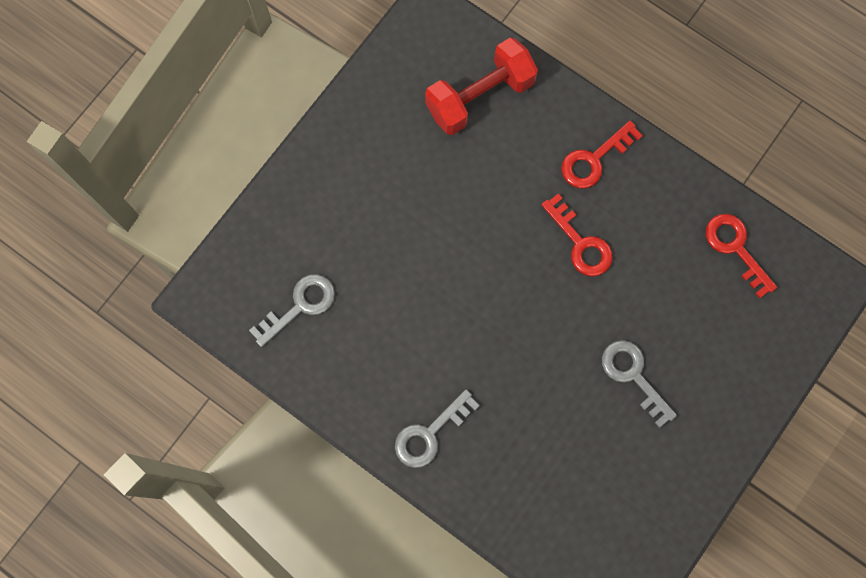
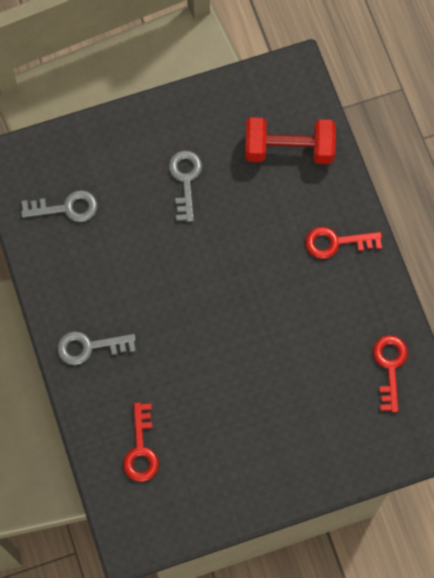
camera: 35 degrees right, 5 degrees down
(580, 243) = (284, 291): red key -> red key (141, 449)
(633, 376) = (253, 402): grey key -> grey key (185, 180)

